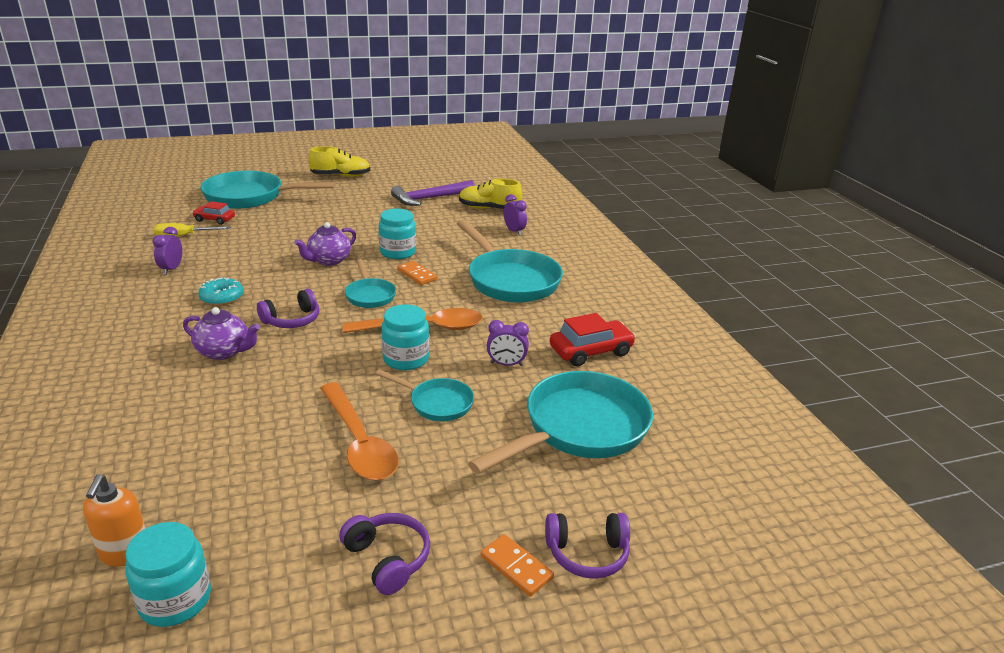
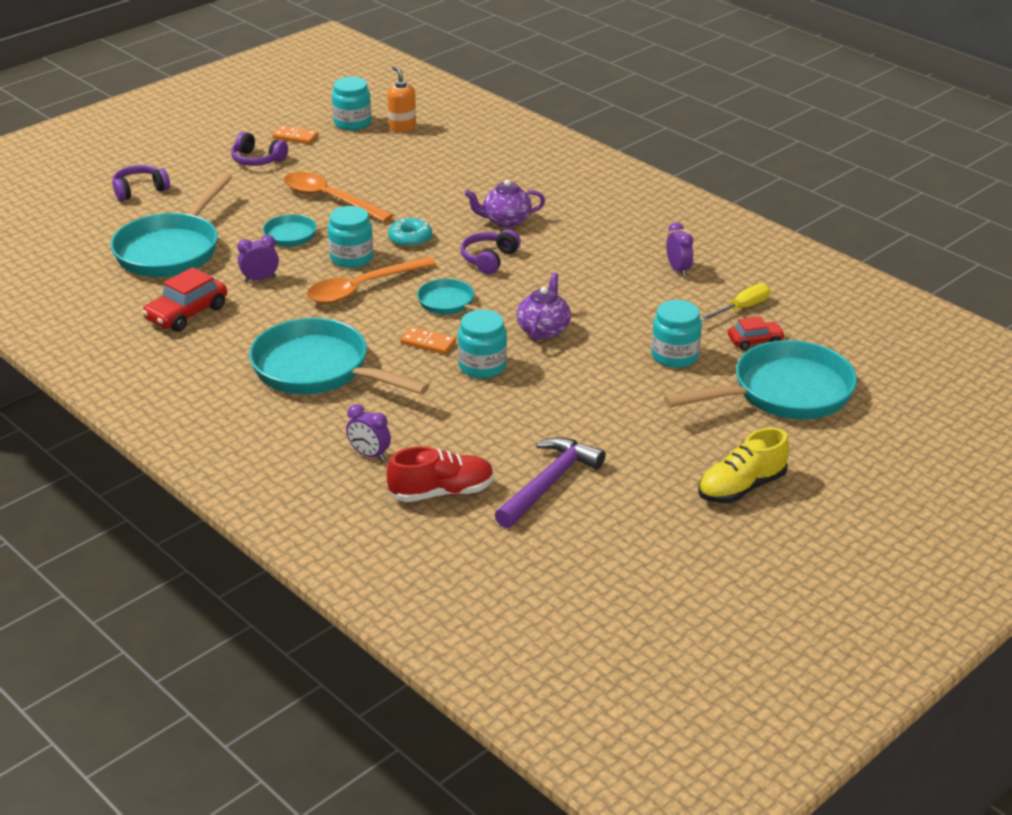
camera: 155 degrees right, 5 degrees up
(222, 297) = (582, 259): turquoise donut -> turquoise donut (410, 239)
(274, 226) = (674, 356): none -> turquoise jar
(489, 209) = (441, 492): yellow shoe -> red shoe
(516, 567) = (180, 175): orange domino -> orange domino (295, 137)

